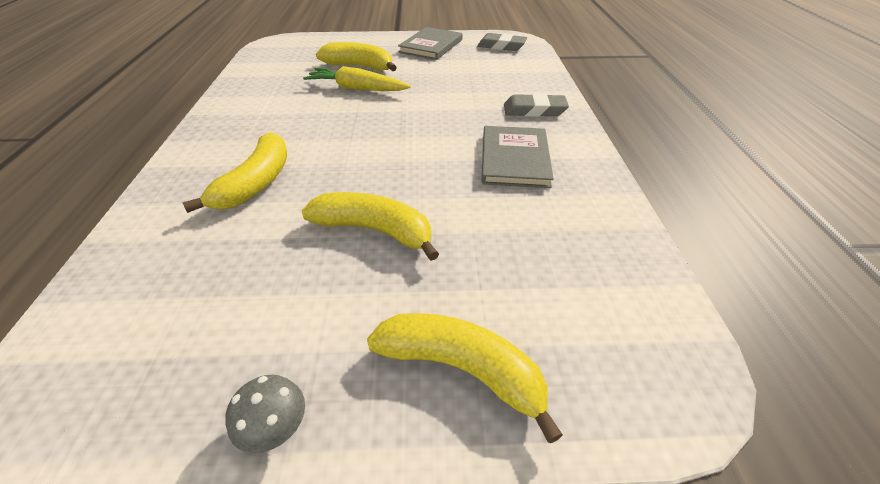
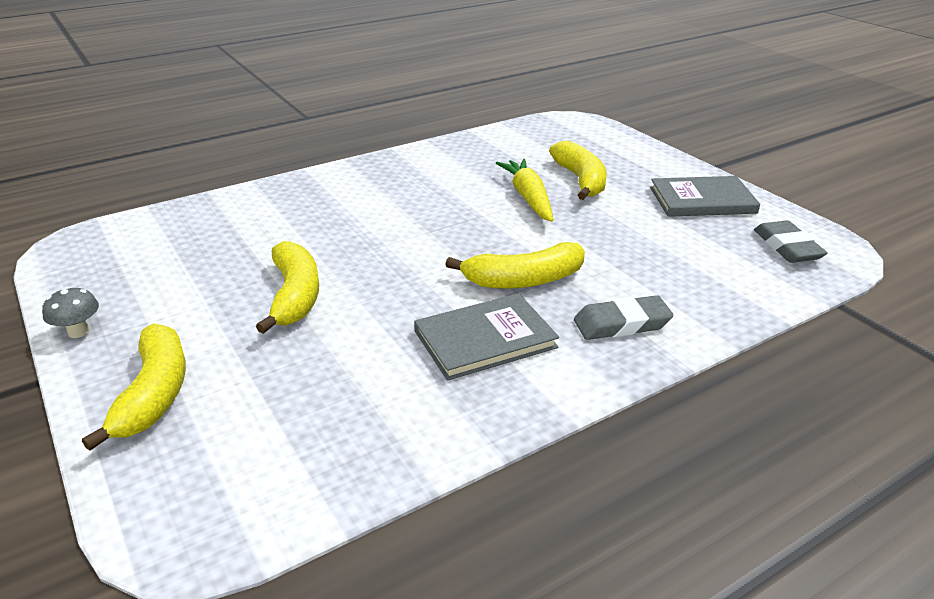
camera: 60 degrees right, 10 degrees down
(256, 183) = (318, 218): yellow banana -> yellow banana (523, 280)
(534, 110) = (622, 324): grey eraser -> grey eraser turned 75 degrees counterclockwise

